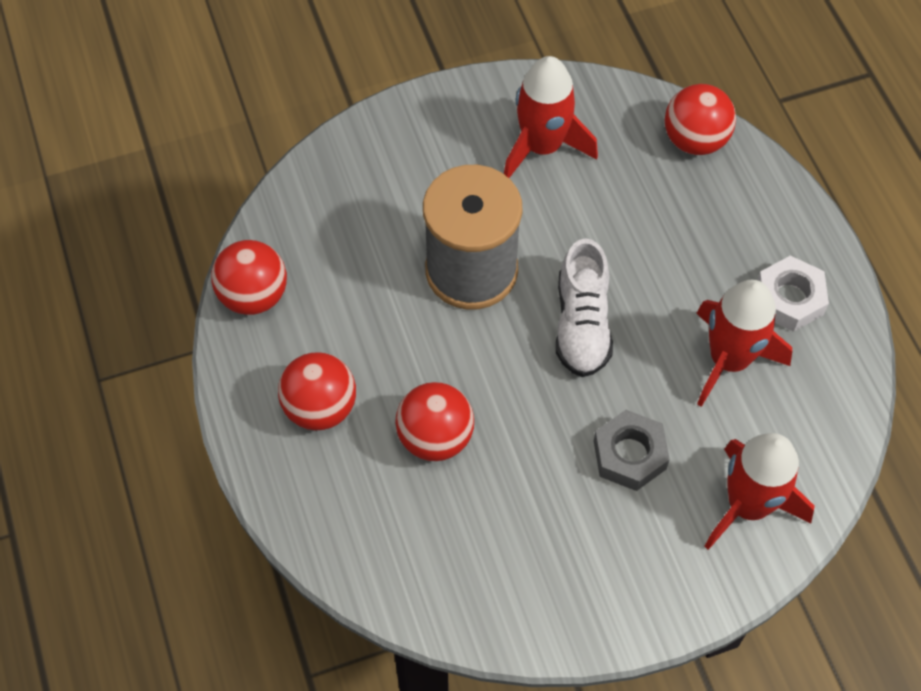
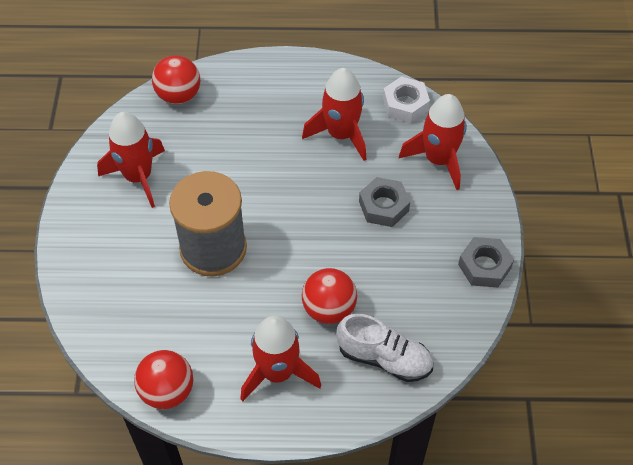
camera: 70 degrees left, 5 degrees down
(320, 407) = (277, 372): red ball -> red rocket
(582, 324) = (283, 200): white shoe -> white shoe (384, 358)
(586, 622) = (484, 266): none -> grey nut
(789, 299) = (313, 91): white nut -> white nut (405, 104)

